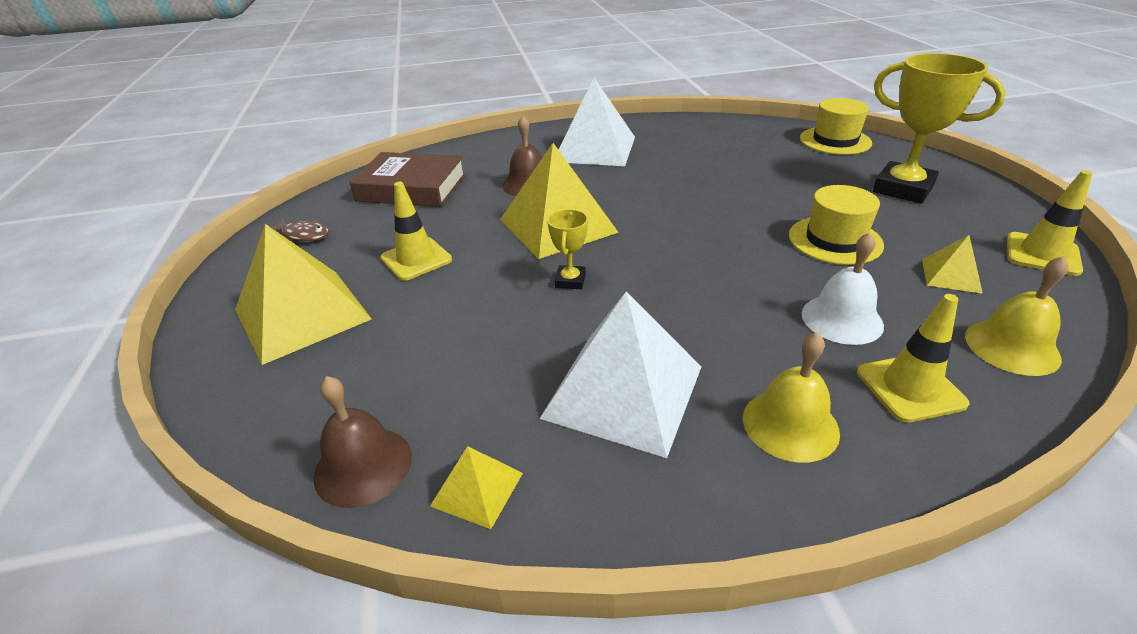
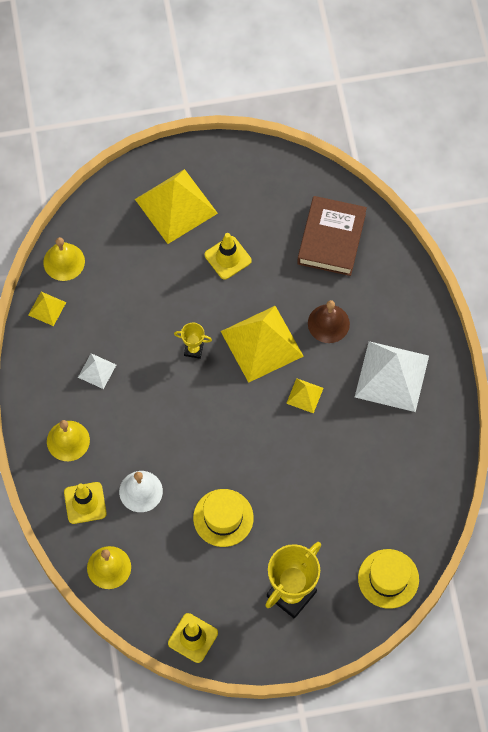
camera: 90 degrees right, 30 degrees up
(303, 235) = (266, 181): brown fish -> none
(363, 466) = (64, 261): brown bell -> yellow bell
(623, 391) = (97, 371): white pyramid -> white pyramid, size x0.47
(951, 275) = (175, 570): yellow pyramid -> yellow pyramid (304, 395)

